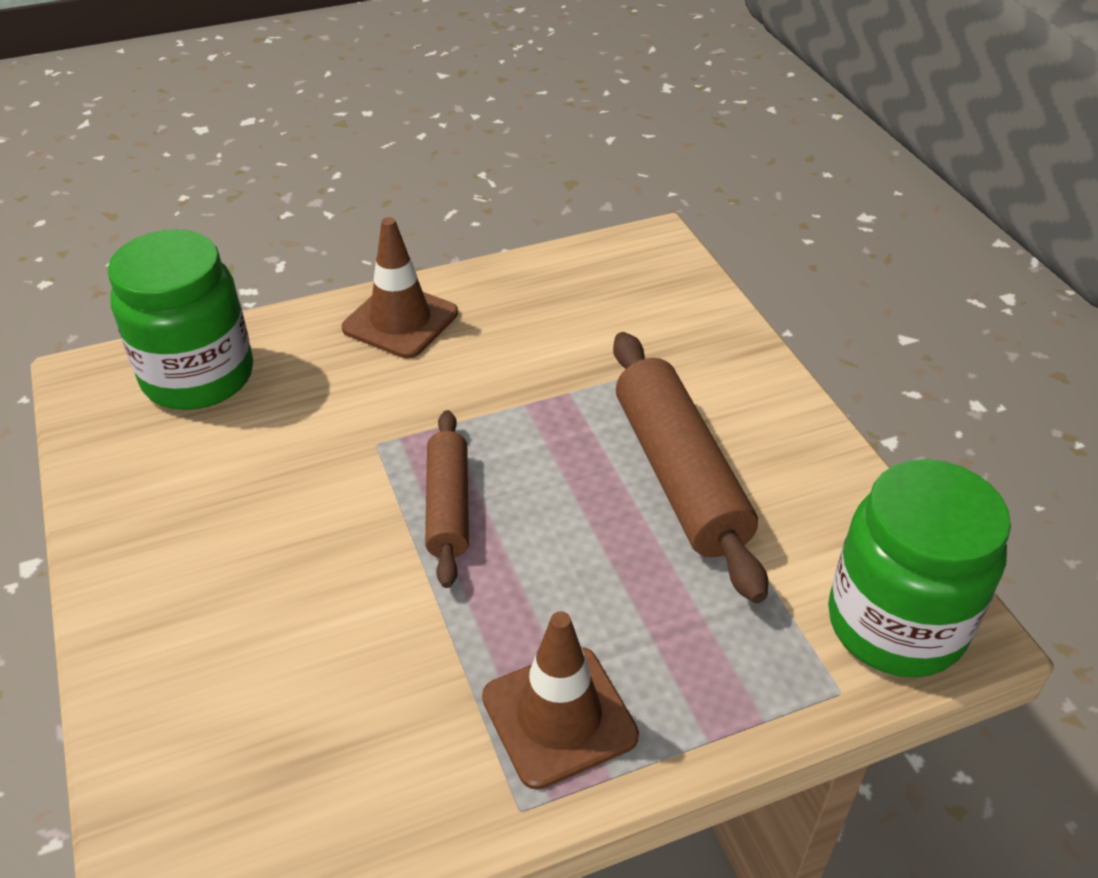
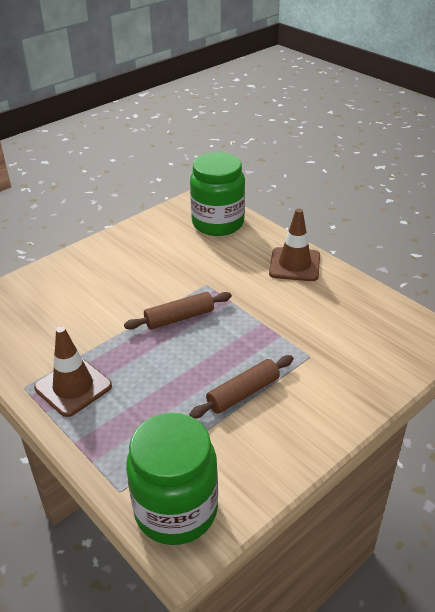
camera: 70 degrees right, 5 degrees down
(679, 475) = (243, 393): brown rolling pin -> brown rolling pin, size x0.60

